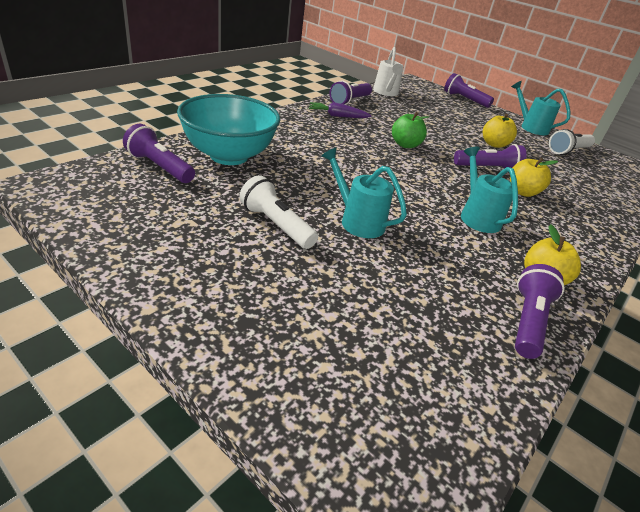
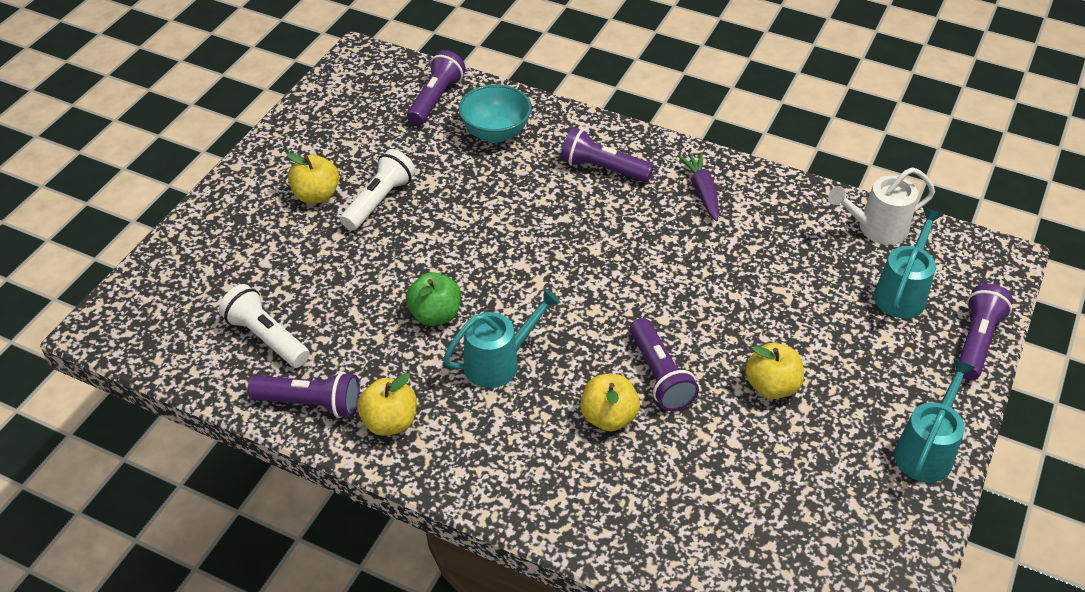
camera: 80 degrees right, 10 degrees up
(229, 156) = (495, 133): turquoise bowl -> turquoise bowl, size x0.64
(244, 258) = (316, 195): none -> yellow apple
(350, 101) = (780, 193): purple flashlight -> purple flashlight (602, 169)
(357, 221) = (421, 256): turquoise watering can -> turquoise watering can (902, 292)
(405, 145) = (664, 275): green apple -> green apple (435, 315)
(568, 151) = (850, 506): white flashlight -> white flashlight (266, 337)

